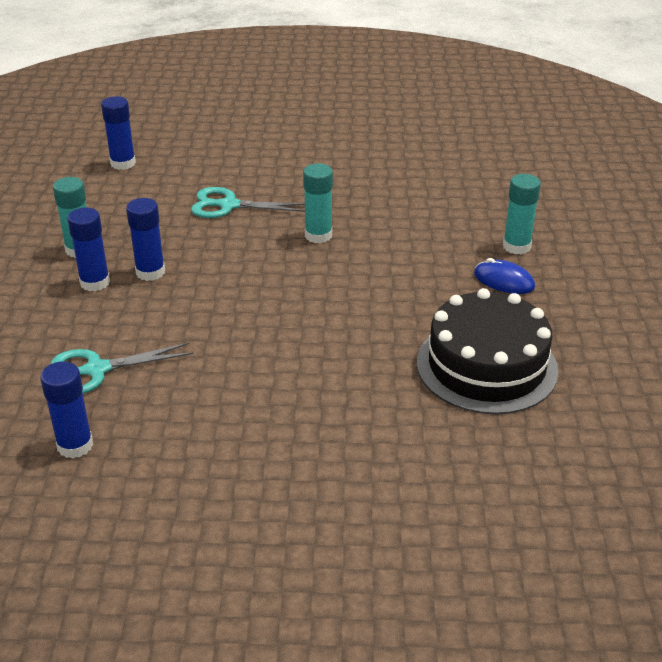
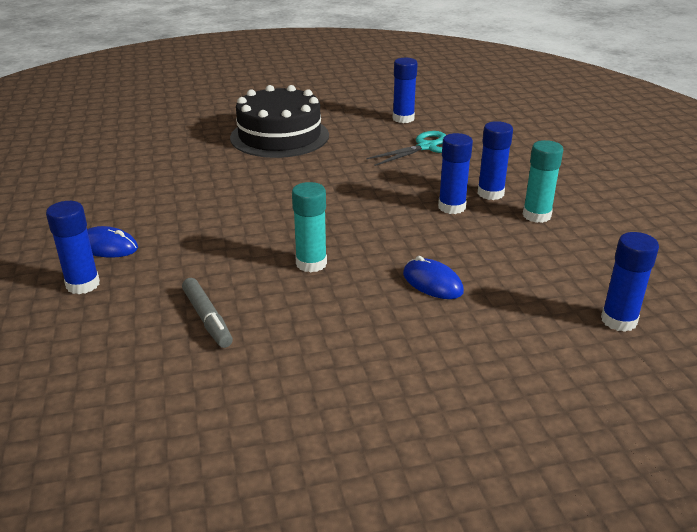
camera: 165 degrees right, 5 degrees down
(229, 205) = (432, 283): turquoise scissors -> blue mouse
(412, 205) = (207, 319): none -> grey marker
(486, 366) = (138, 183): black cake -> black cake (279, 136)
(516, 246) = (83, 284): turquoise glue stick -> blue glue stick

